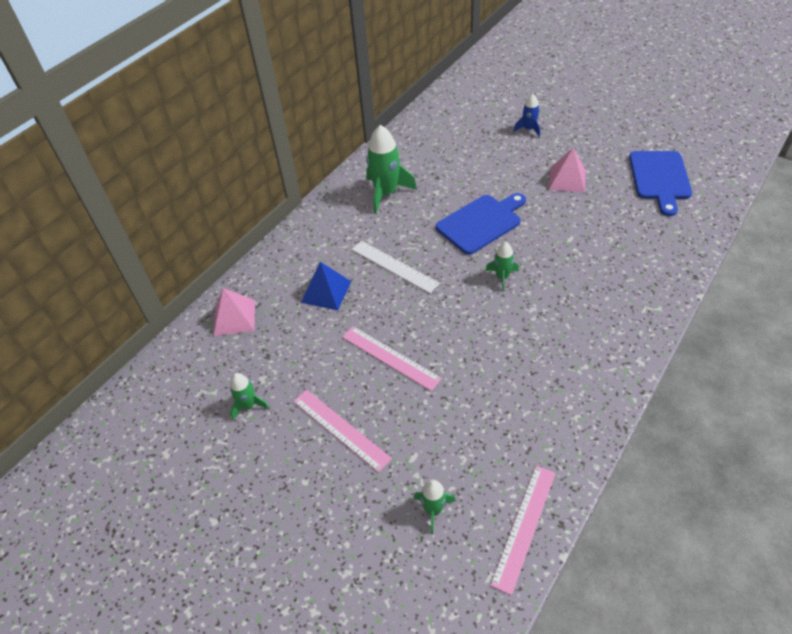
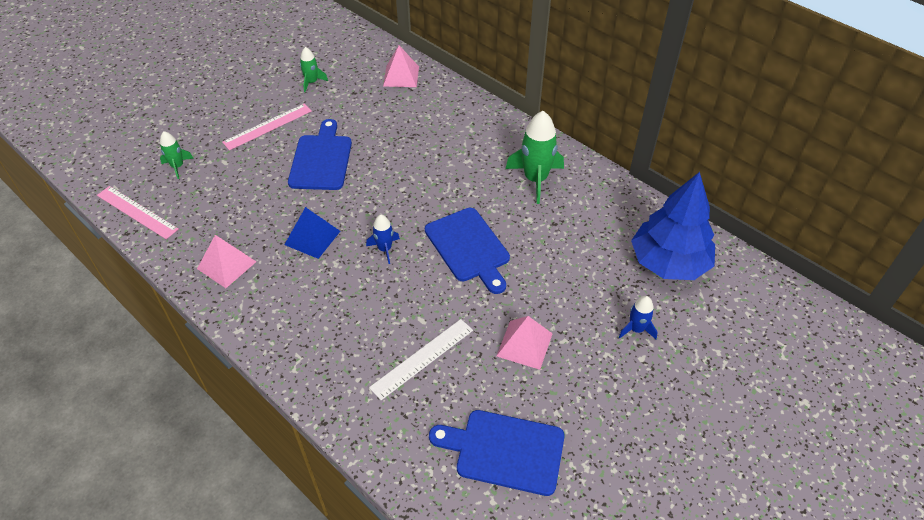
camera: 95 degrees right, 0 degrees up
(326, 291) = (410, 128): blue pyramid -> blue pyramid (312, 238)
(390, 357) = (321, 159): pink ruler -> blue cutting board
(394, 266) = (426, 173): white ruler -> white ruler (422, 358)
(460, 118) = (669, 262): none -> blue tree
(502, 277) = (385, 249): green rocket -> blue rocket
(568, 398) = (226, 265): none -> pink pyramid

